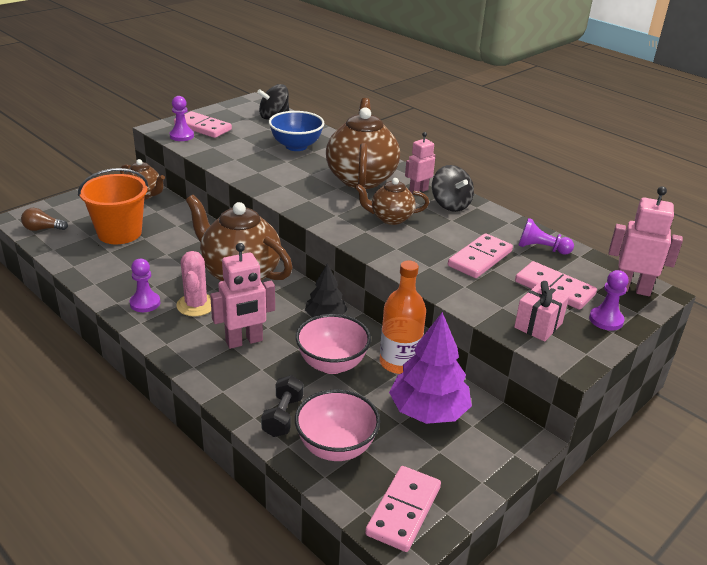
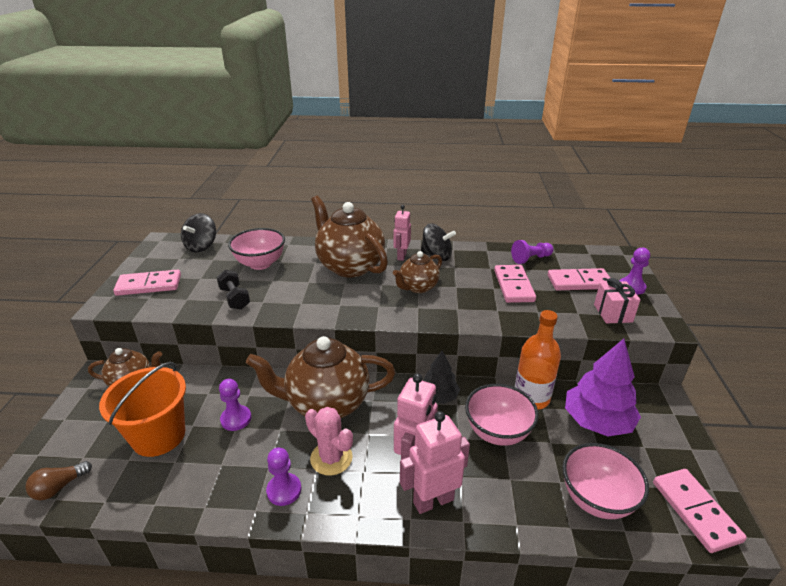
camera: 40 degrees left, 0 degrees up
(182, 136) = (139, 303): purple pawn -> purple pawn (236, 419)
(283, 416) = (532, 505): black dumbbell -> black dumbbell (235, 298)
(296, 146) = (260, 264): blue bowl -> pink bowl
(631, 289) = (609, 259): pink robot -> pink robot (433, 501)

